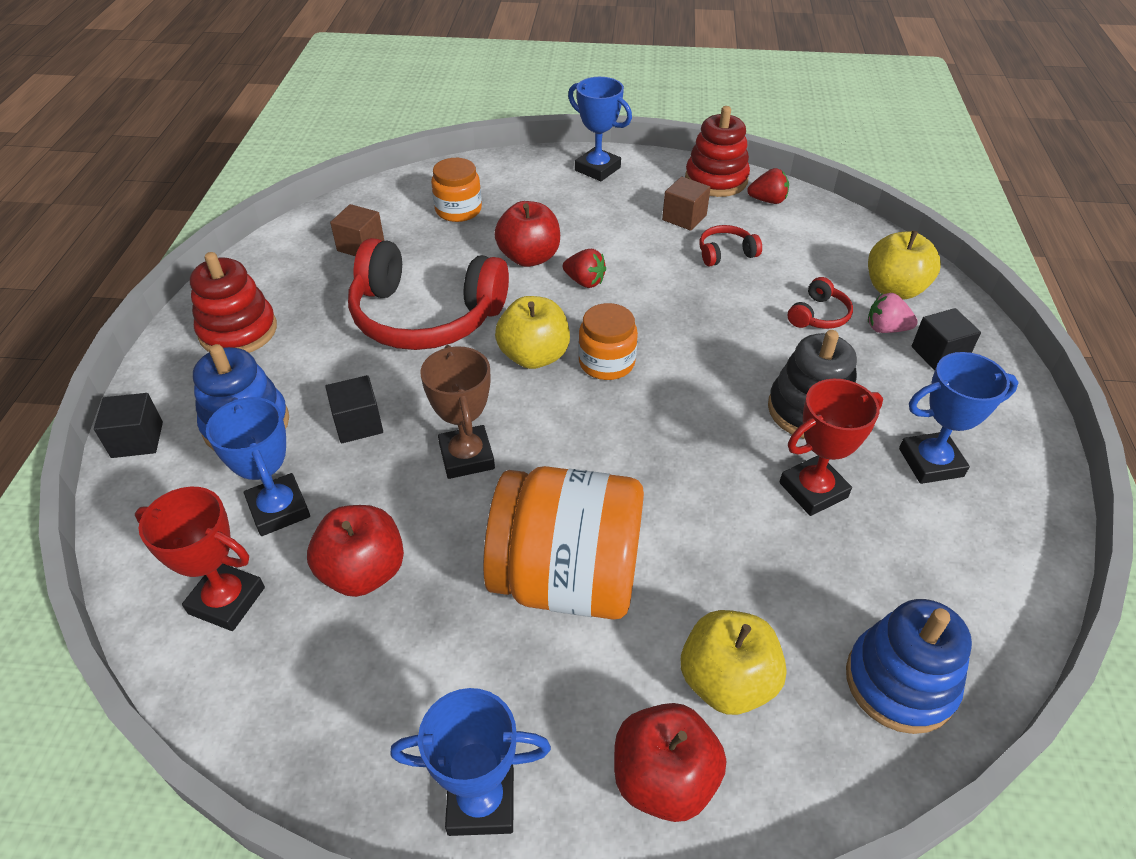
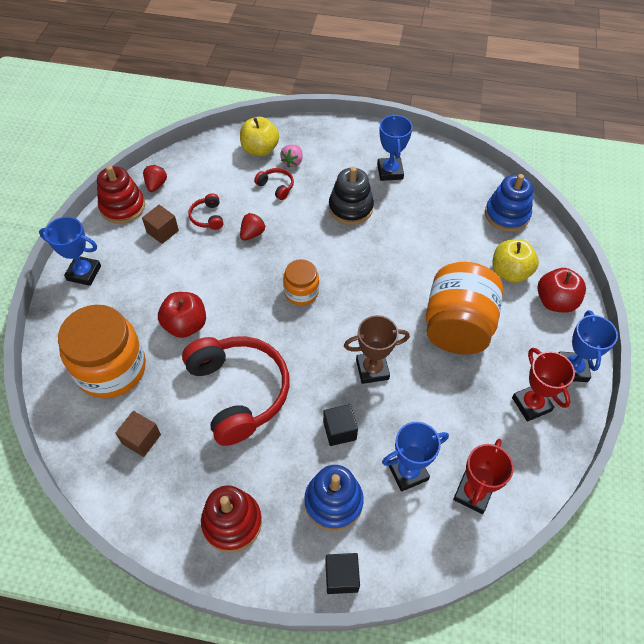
camera: 85 degrees left, 10 degrees up
(363, 572) = (453, 422): red apple -> none
(425, 316) = (239, 392): red headphones -> red headphones turned 45 degrees counterclockwise
(458, 210) = (111, 369): orange jar -> orange jar, size x1.89
(534, 356) = (290, 329): yellow apple -> none
(584, 282) = (220, 295): red strawberry -> red strawberry (252, 234)
(597, 169) = (84, 273): blue trophy -> blue trophy turned 60 degrees clockwise
(813, 490) = (404, 219): red trophy -> red trophy (531, 404)
(939, 354) = (315, 147): black cube -> none

